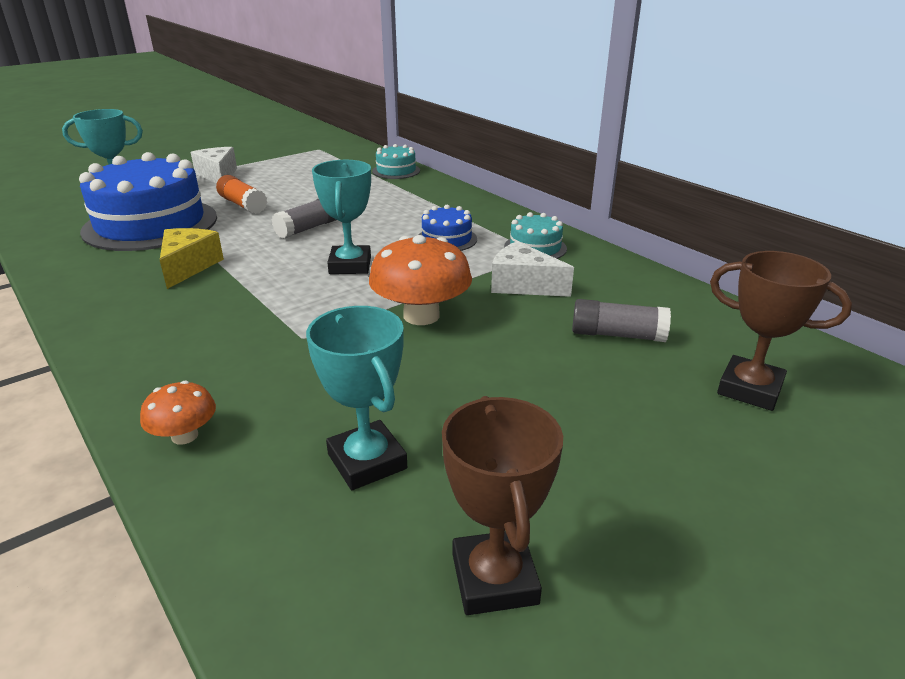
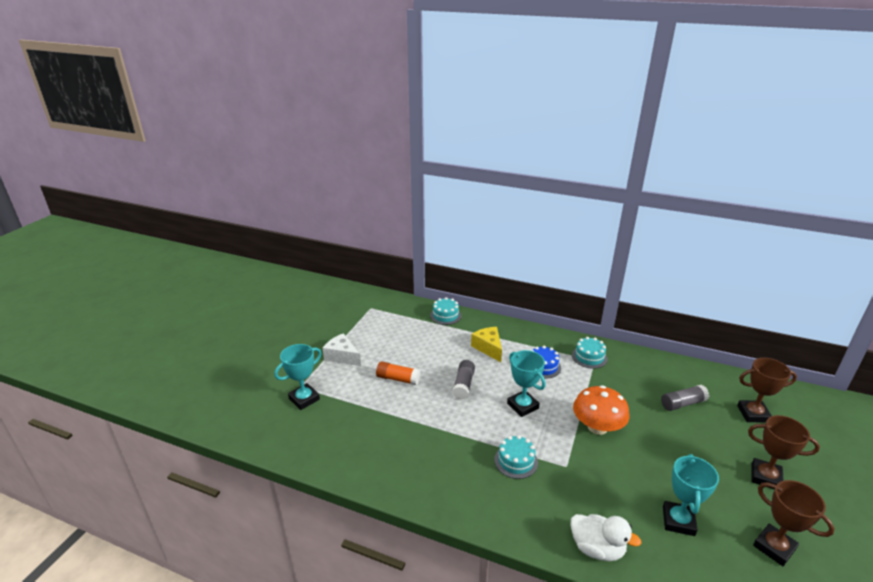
camera: 30 degrees left, 0 degrees up
(151, 224) = (366, 418): blue cake -> none
(185, 436) = (597, 548): orange mushroom -> white duck
(188, 266) = (442, 443): yellow cheese -> yellow cheese (488, 348)
(245, 310) = (516, 461): none -> turquoise cake
(367, 461) = (678, 521): turquoise trophy -> turquoise trophy turned 75 degrees clockwise
(523, 285) = (614, 387): white cheese -> none
(641, 476) = (765, 477): none -> brown trophy

